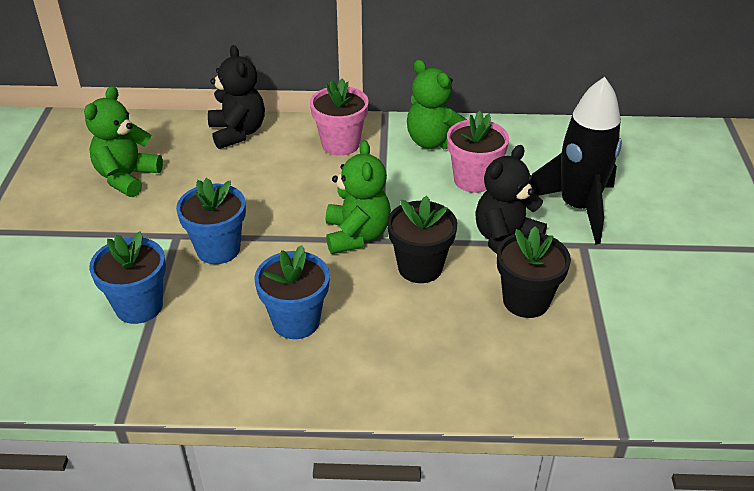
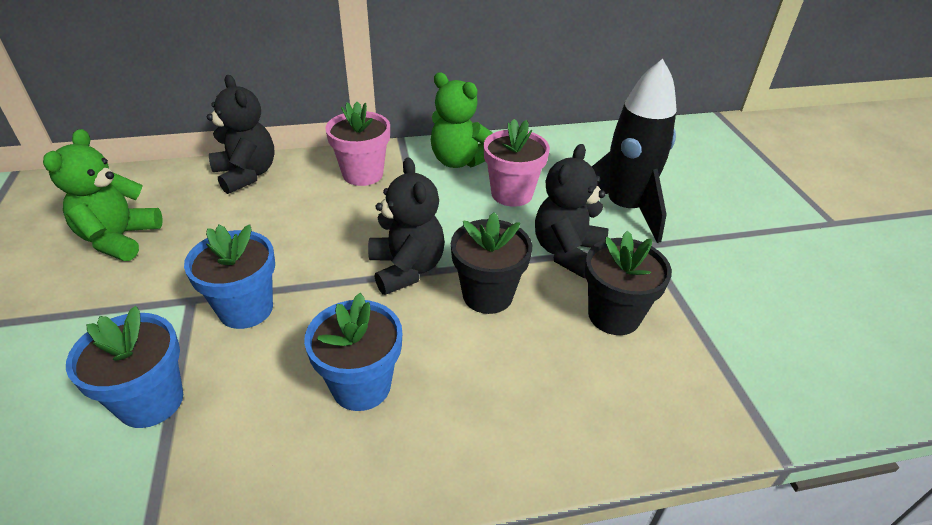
camera: 15 degrees left, 0 degrees up
(357, 235) = (406, 269): green teddy bear -> black teddy bear

